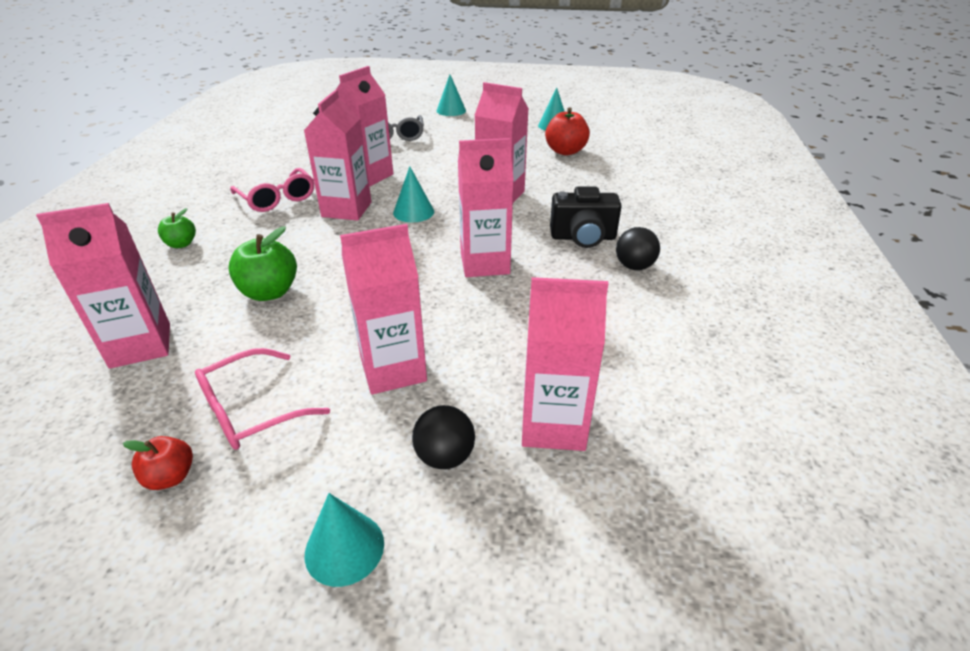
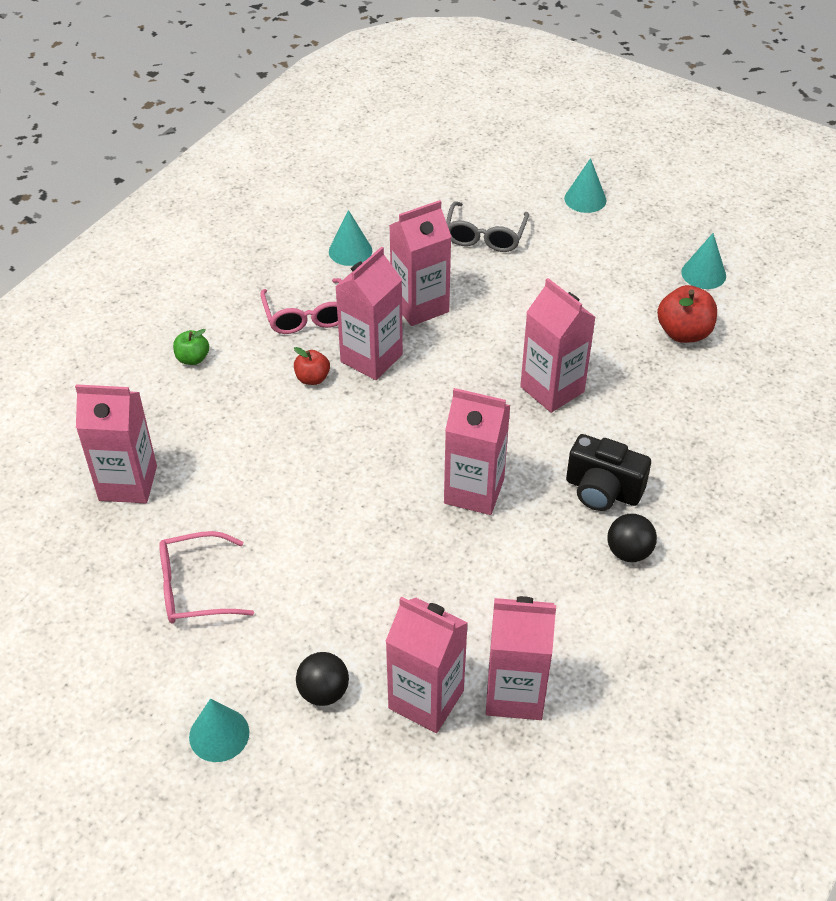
camera: 25 degrees right, 10 degrees up
(170, 477) = (121, 626): red apple -> red apple (312, 378)
(269, 292) = (252, 456): green apple -> none
(393, 369) = (323, 590): pink carton -> pink carton (515, 693)
(413, 212) = (440, 386): turquoise cone -> turquoise cone (350, 251)

